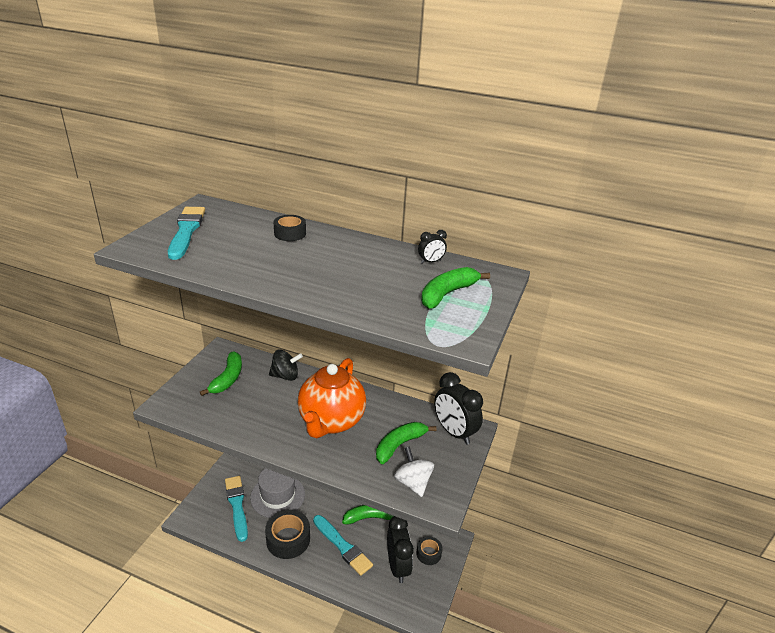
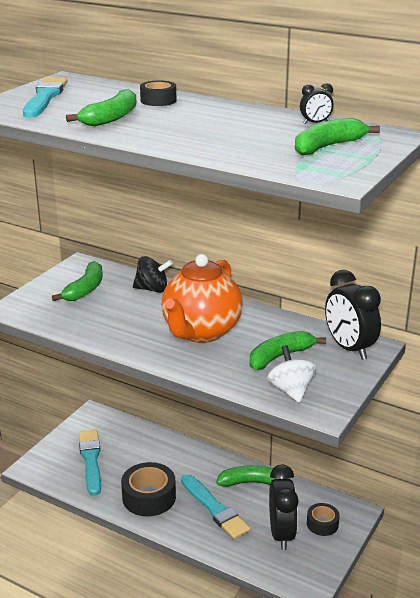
camera: 10 degrees right, 5 degrees down
(250, 258) = (111, 118): none -> green banana
(277, 496) = (140, 453): grey hat -> none

